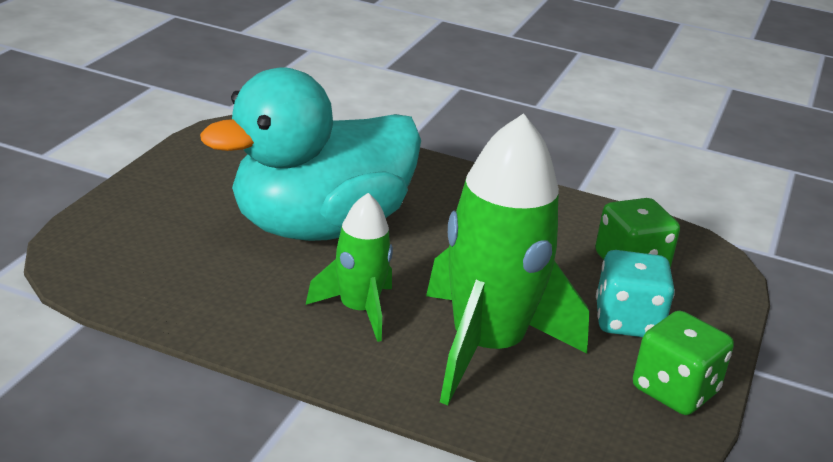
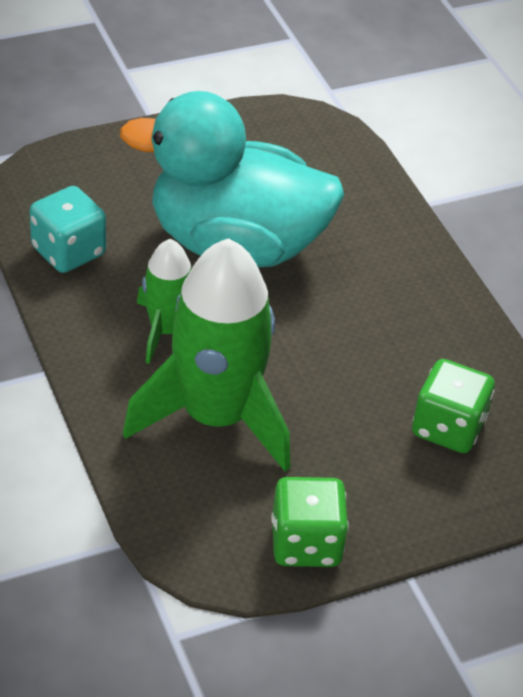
camera: 45 degrees right, 15 degrees up
(627, 321) = (361, 470): turquoise dice -> turquoise dice (68, 251)

